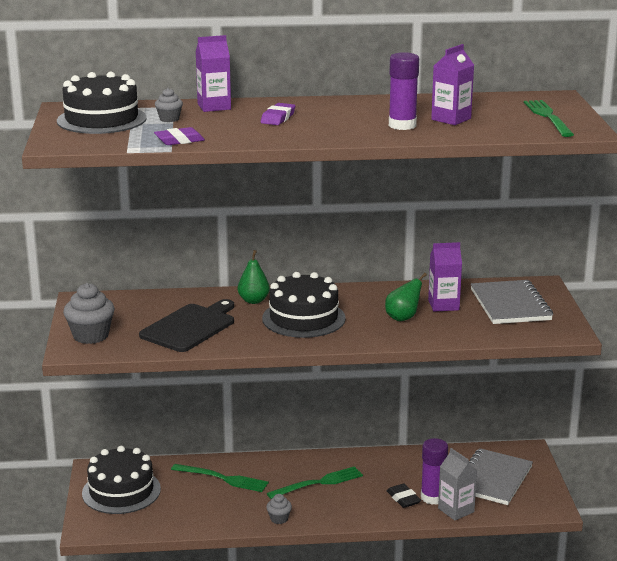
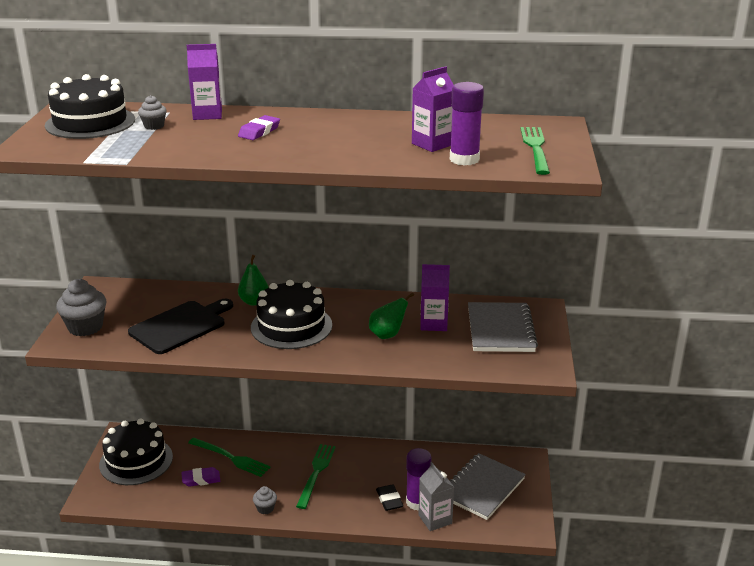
camera: 10 degrees right, 5 degrees up
(179, 140) = (143, 152): purple eraser -> purple eraser (201, 479)
(318, 483) = (316, 473): green fork -> green fork turned 60 degrees counterclockwise
(402, 125) = (377, 149): purple glue stick -> purple glue stick (464, 159)

